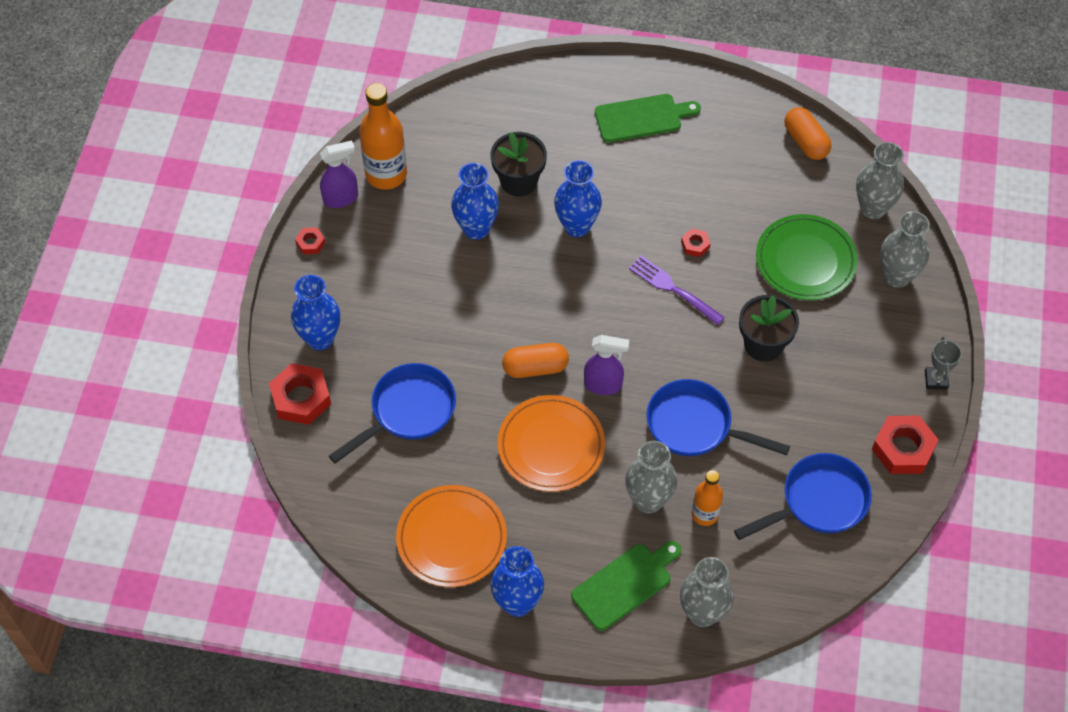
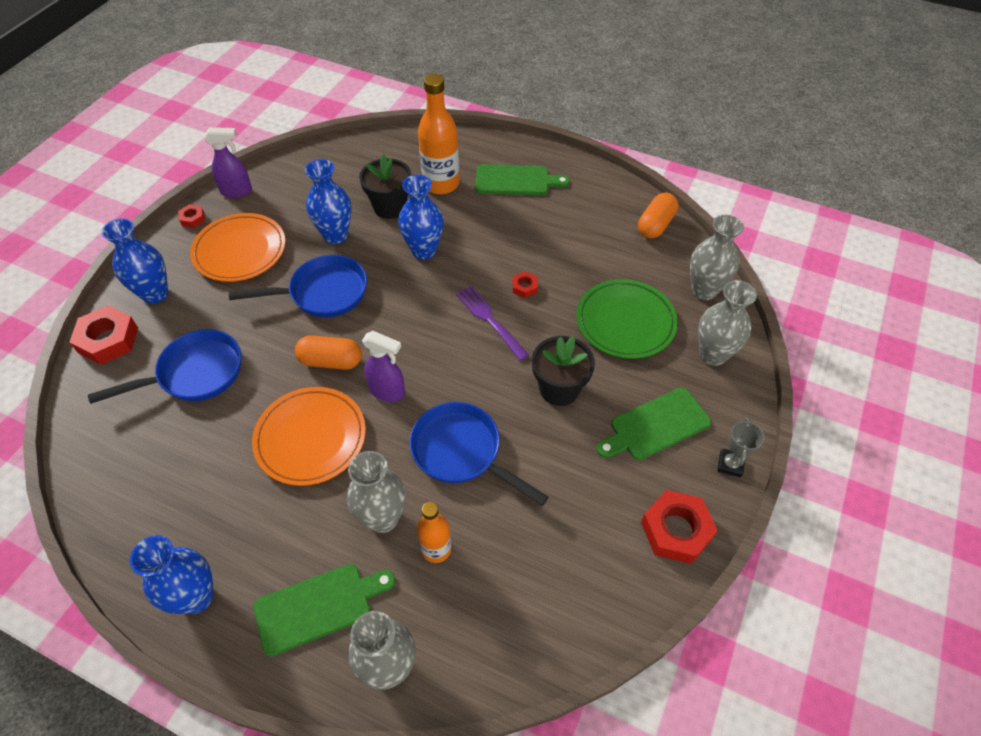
camera: 15 degrees right, 5 degrees down
(386, 174) = (283, 181): orange bottle -> orange bottle (441, 184)
(451, 538) = (167, 507): orange plate -> orange plate (240, 251)
(805, 142) = (655, 225): orange capsule -> orange capsule turned 45 degrees clockwise
(818, 501) = (564, 566): blue pan -> blue pan (322, 293)
(862, 359) = (656, 425): none -> green cutting board

